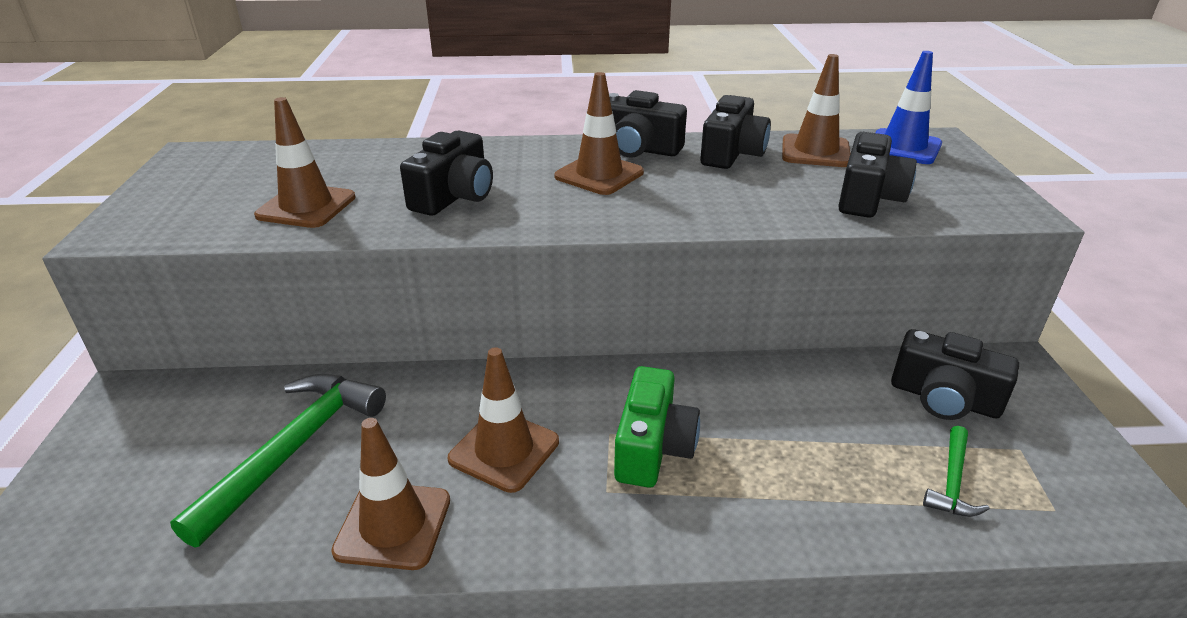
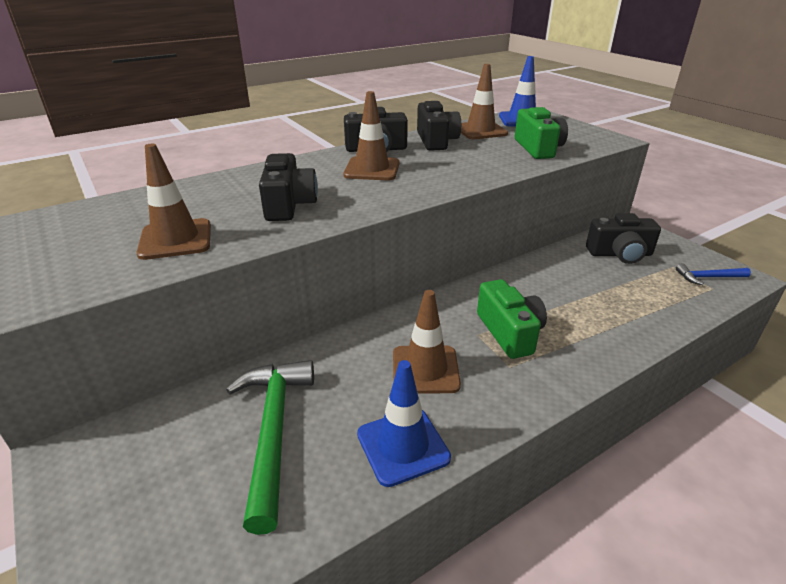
camera: 30 degrees left, 0 degrees up
(393, 525) = (403, 446): brown traffic cone -> blue traffic cone
(868, 198) = (538, 148): black camera -> green camera
(952, 481) = (663, 292): green hammer -> none
(1067, 490) = (708, 278): none -> blue hammer

